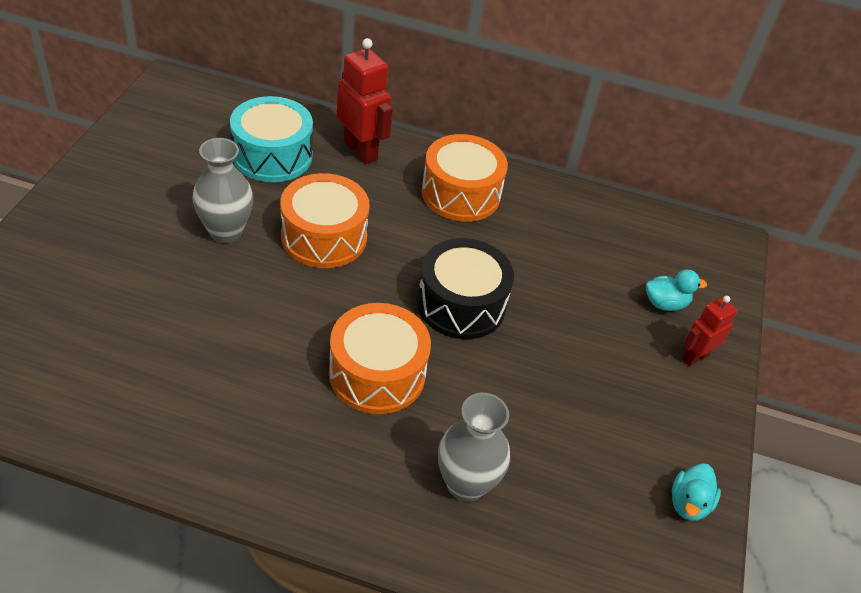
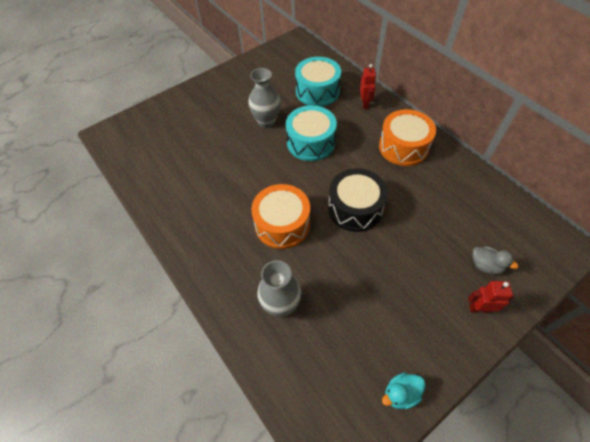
camera: 45 degrees right, 10 degrees up
(324, 237) = (311, 142): orange drum -> turquoise drum
(361, 151) = (365, 104): red robot -> red robot, size x0.61
(665, 303) = (485, 265): turquoise duck -> grey duck

